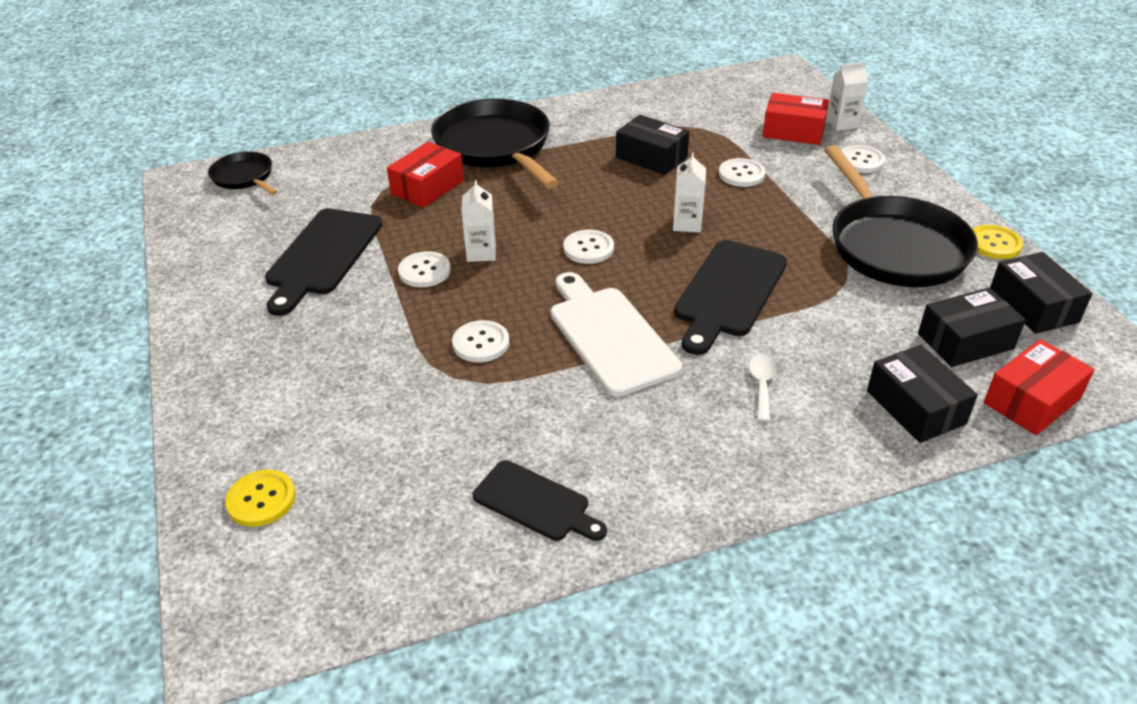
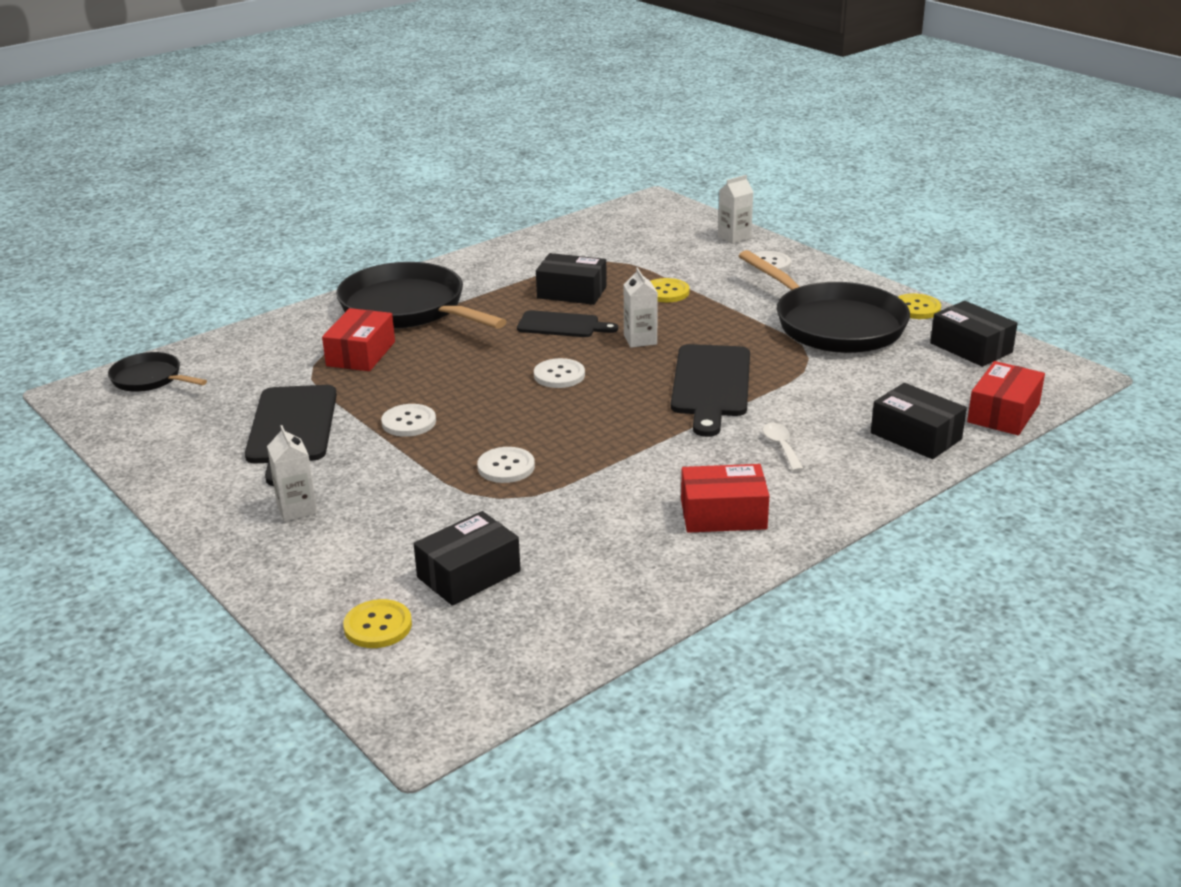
camera: 20 degrees left, 10 degrees down
(481, 253) = (456, 397): white carton -> white carton (297, 509)
(535, 503) = (638, 570): black cutting board -> black cutting board (562, 325)
(610, 336) = (624, 438): white cutting board -> none
(741, 174) = (666, 292): white button -> yellow button
(793, 131) = (693, 250): red box -> red box (723, 514)
(965, 341) = (930, 382): black box -> black box (468, 574)

